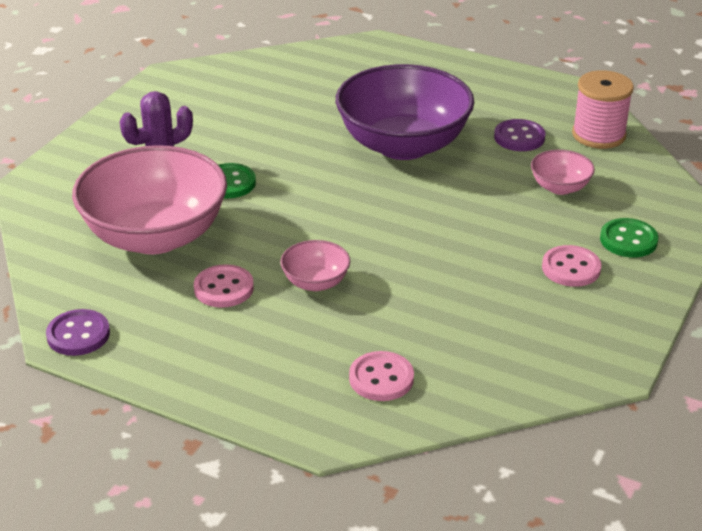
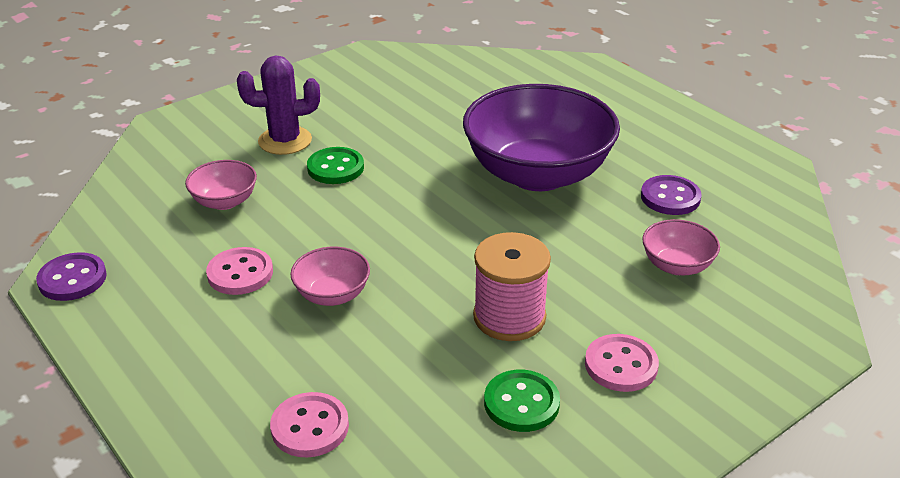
camera: 25 degrees right, 0 degrees up
(155, 236) = (225, 201): pink bowl -> pink bowl, size x0.44
(598, 135) = (765, 217): pink spool -> pink spool (509, 317)
(628, 240) = (715, 352): green button -> green button (521, 403)

